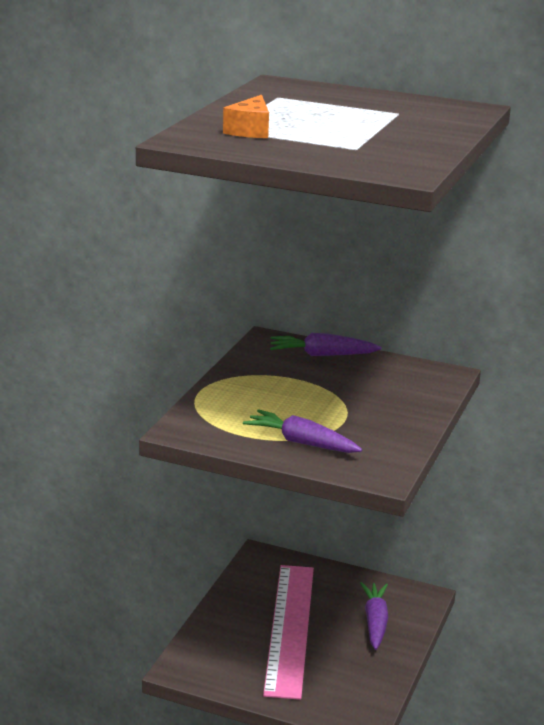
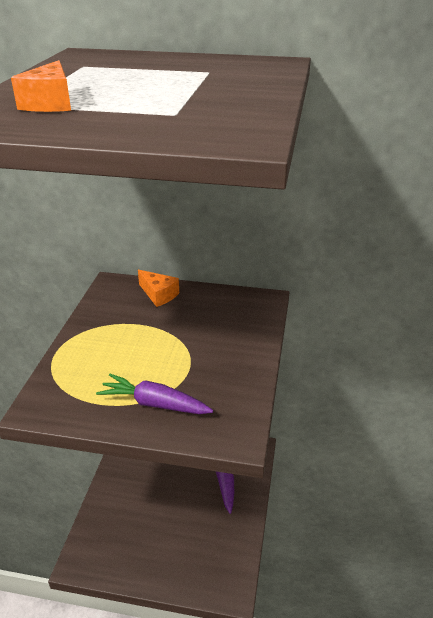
camera: 10 degrees left, 10 degrees up
(290, 628) = (161, 500): pink ruler -> none
(321, 355) = (159, 295): purple carrot -> orange cheese

